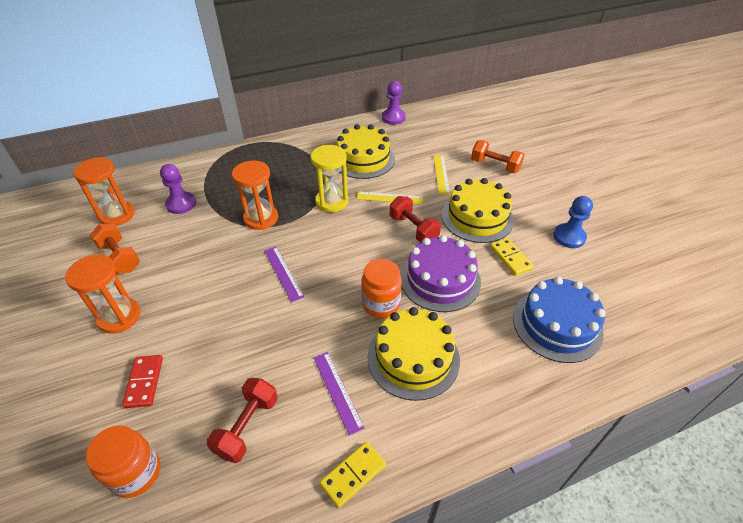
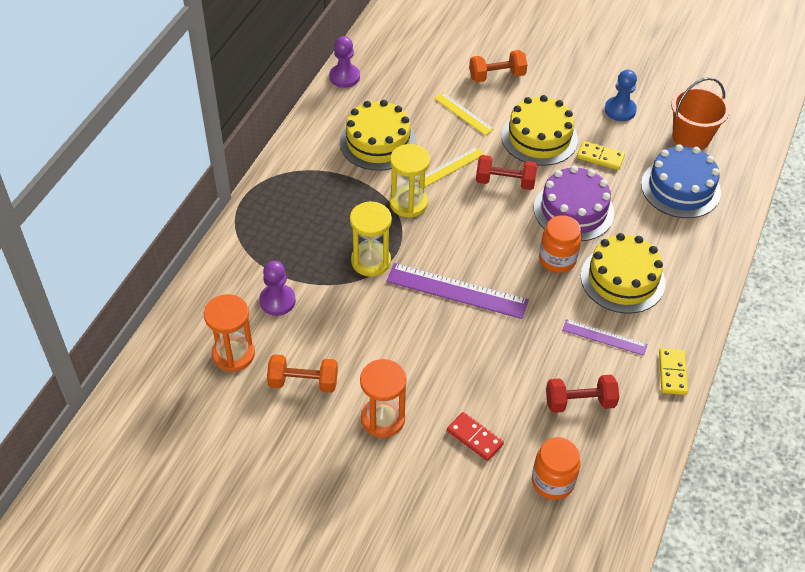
camera: 45 degrees left, 5 degrees up
(247, 426) = (579, 402): red dumbbell -> red dumbbell turned 75 degrees counterclockwise
(261, 218) = (371, 261): orange hourglass -> yellow hourglass
(283, 273) = (457, 291): purple ruler -> purple ruler, size x1.73
(615, 293) = (691, 137): none -> orange bucket

